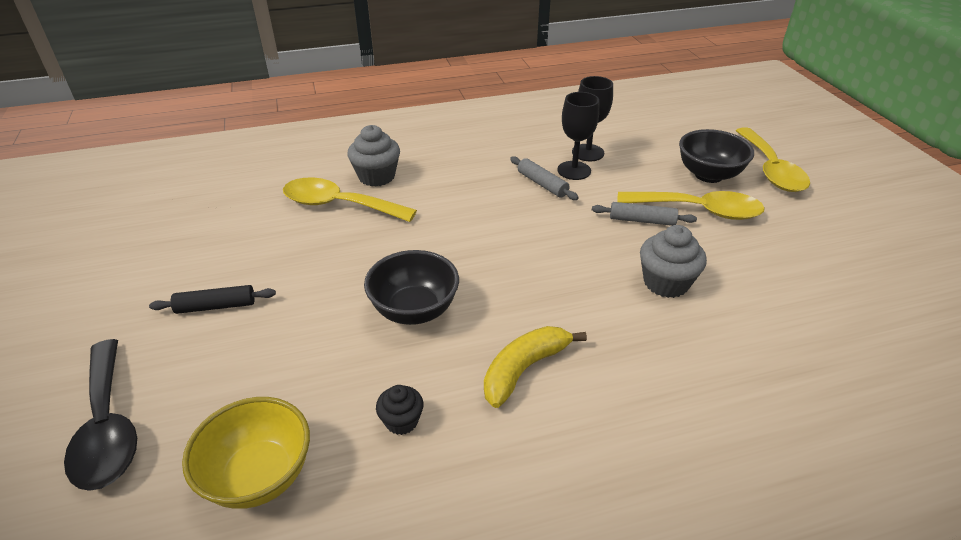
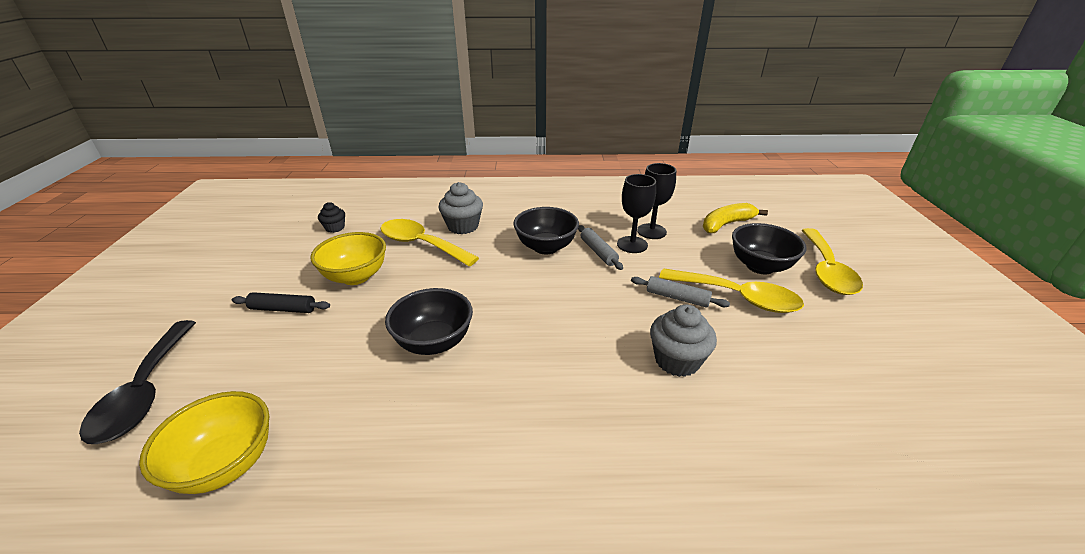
camera: 15 degrees right, 5 degrees down
(282, 255) = (356, 276): none -> yellow bowl
(401, 421) = (369, 442): black cupcake -> black cupcake (335, 228)
(483, 187) = (546, 247): none -> black bowl
(524, 369) = (503, 417): yellow banana -> yellow banana (726, 224)

